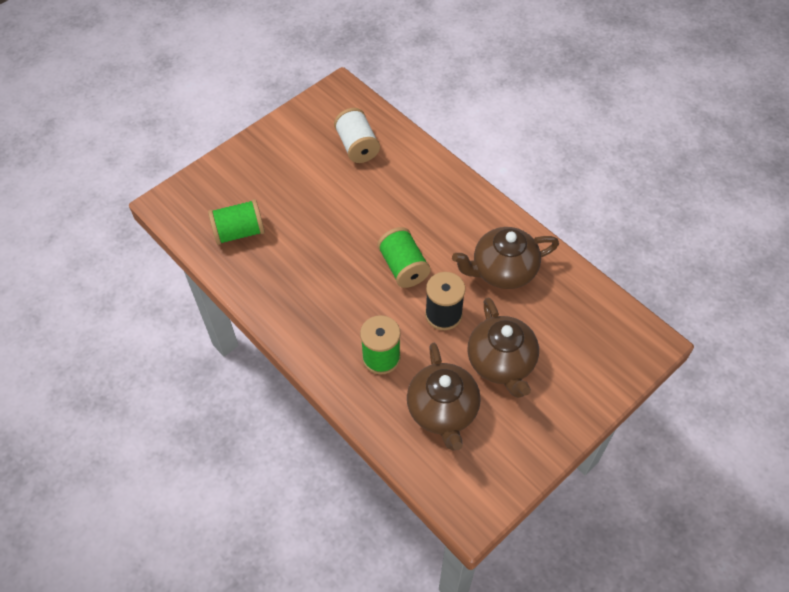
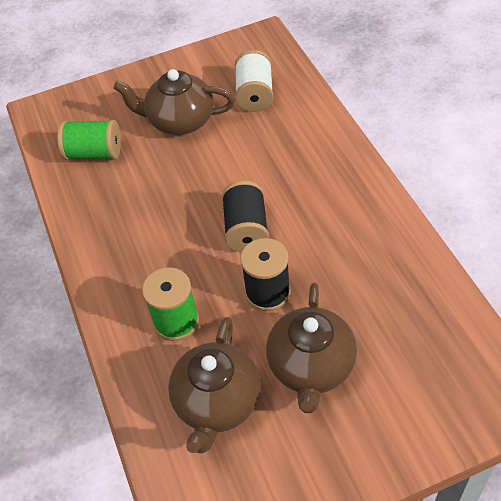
camera: 25 degrees right, 5 degrees down
(403, 267) = (246, 229): green spool -> black spool
(503, 270) = (359, 261): brown teapot -> brown teapot (180, 121)

